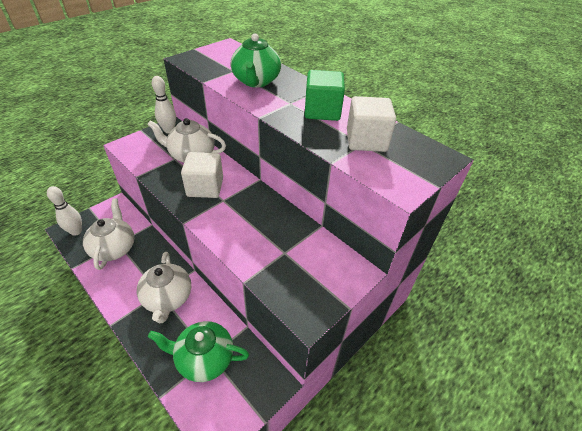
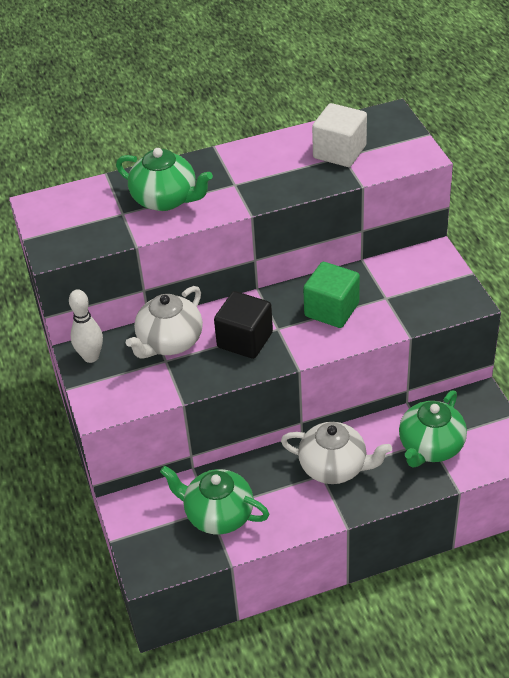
camera: 60 degrees left, 0 degrees up
(76, 231) = (158, 558): white bowling pin -> none
(114, 248) = (218, 514): white teapot -> green teapot
(205, 187) = (245, 340): white cube -> black cube
(322, 111) = (267, 165): green cube -> green cube (331, 310)

